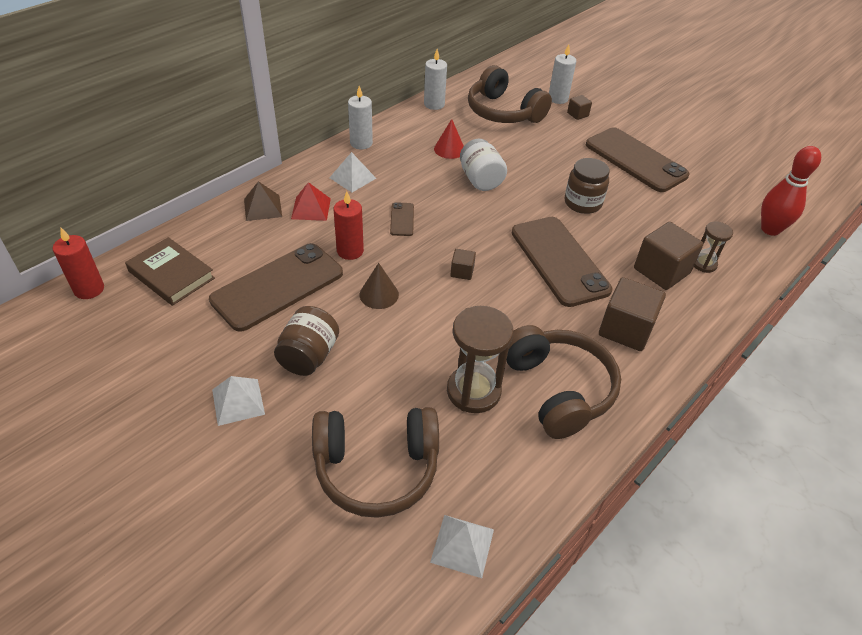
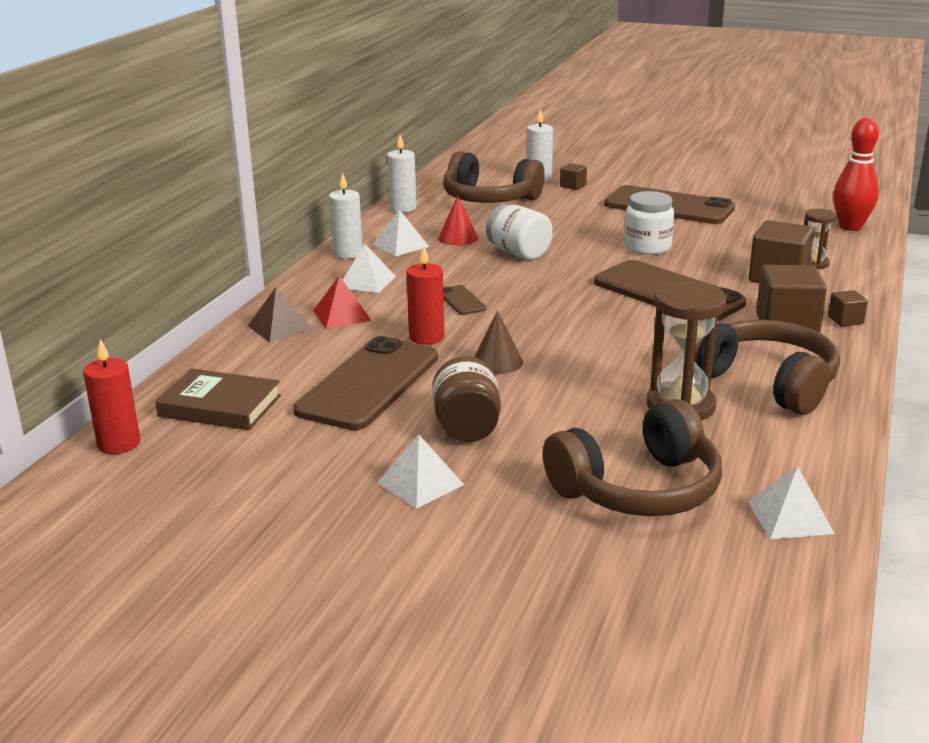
camera: 20 degrees left, 20 degrees down
(403, 145) = (400, 245): none -> white pyramid
(462, 272) = (572, 324): brown cube -> brown cube (845, 320)
(582, 203) = (647, 247): brown jar -> white jar

